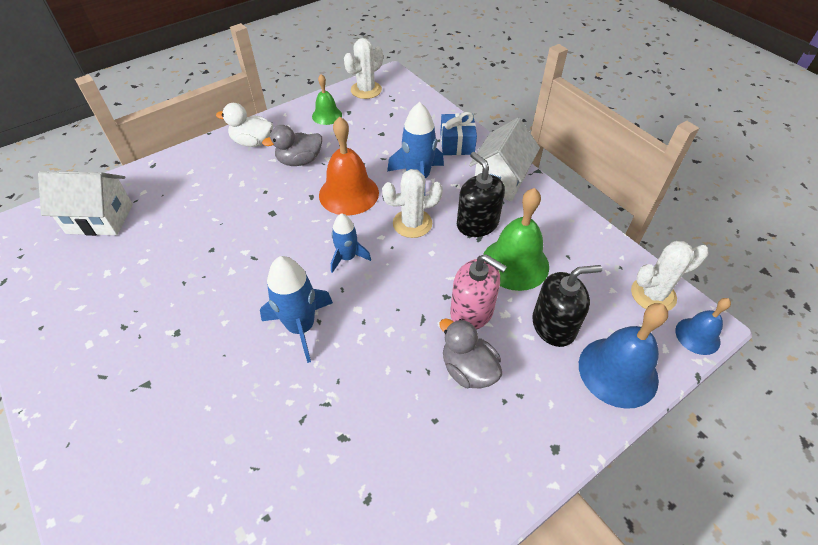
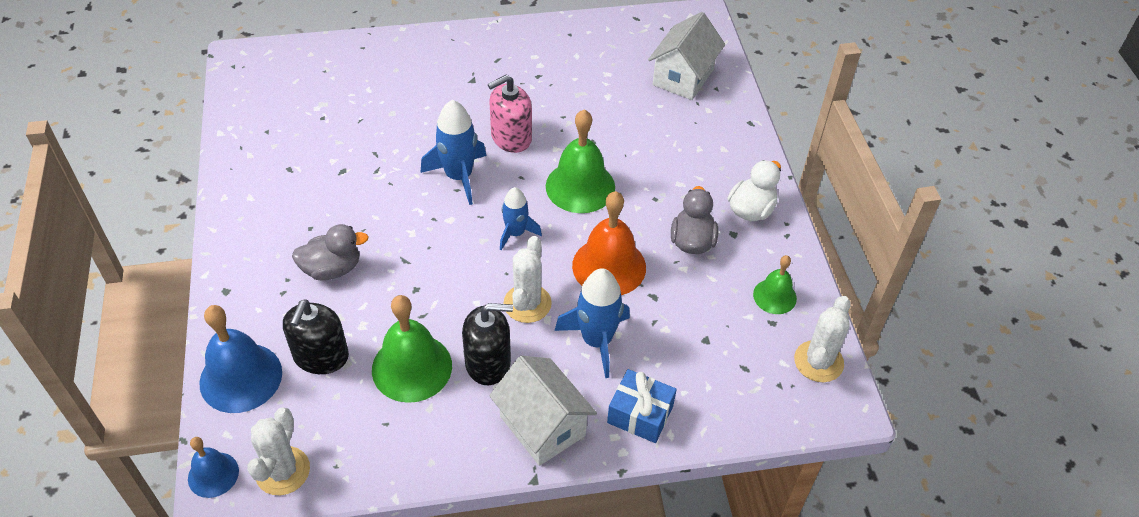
camera: 115 degrees right, 0 degrees up
(272, 238) = (580, 186): none -> green bell
(366, 90) = (818, 361): white cactus -> white cactus turned 45 degrees clockwise
(472, 311) = (384, 300): pink soap dispenser -> pink soap dispenser (511, 137)

